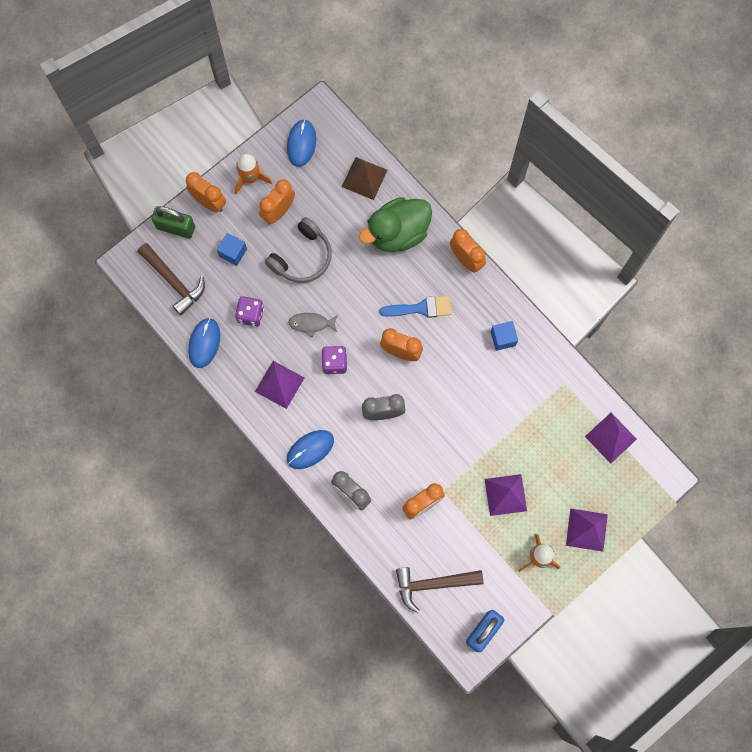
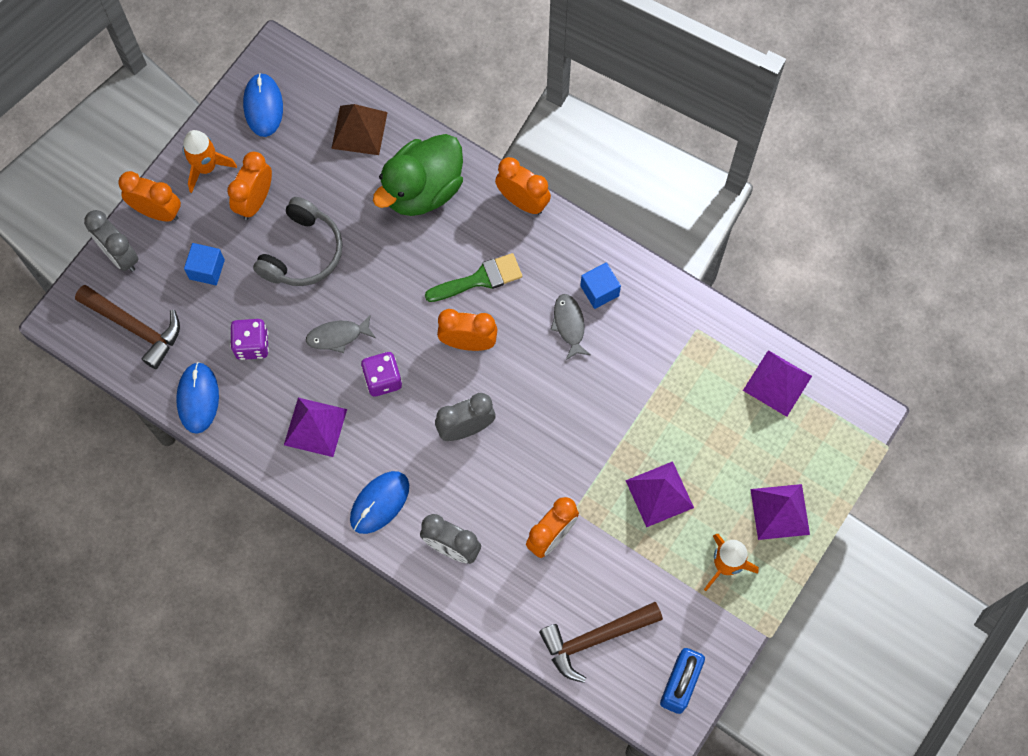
camera: 15 degrees left, 5 degrees down
(176, 227) = (120, 256): green padlock -> grey clock
(421, 308) = (480, 279): blue brush -> green brush
(475, 357) = (569, 325): none -> grey fish

